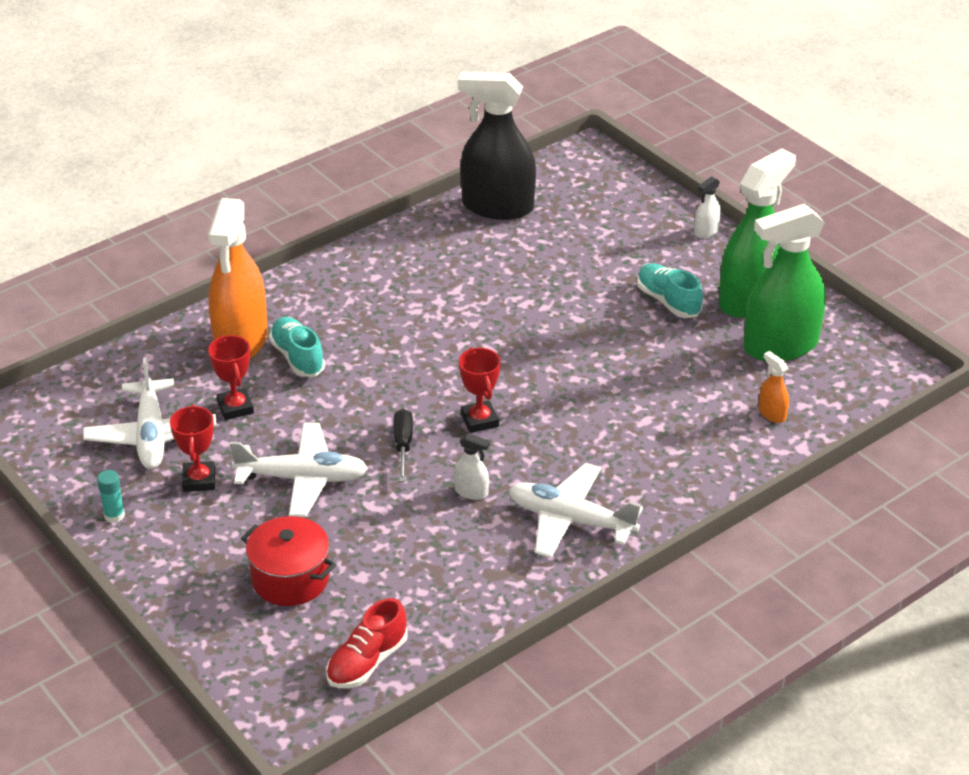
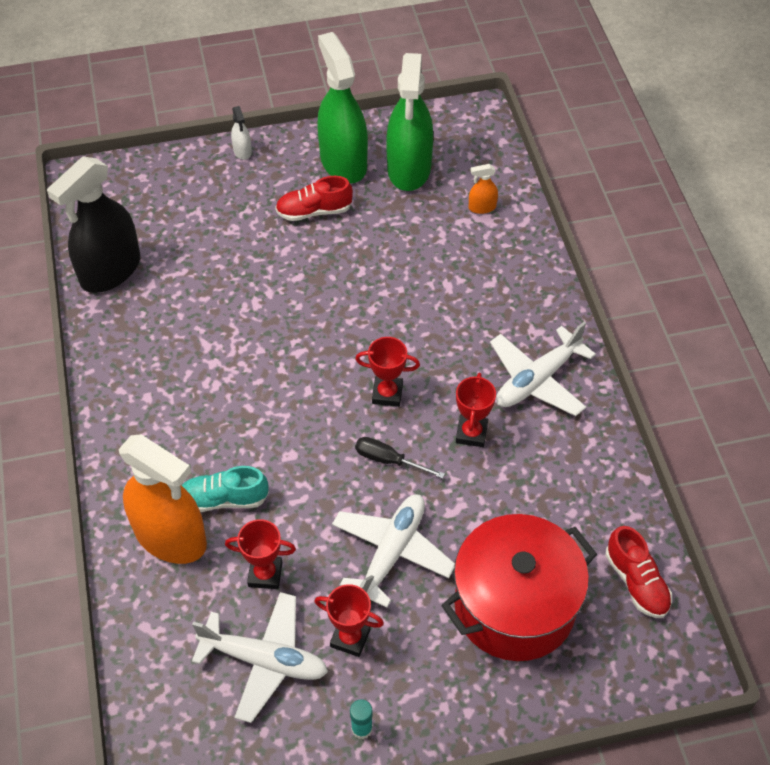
camera: 65 degrees left, 15 degrees up
(290, 579) = (514, 606): red pot -> red pot, size x1.67
(471, 492) = (471, 433): white spray bottle -> red trophy
(668, 301) = (314, 211): turquoise shoe -> red shoe

